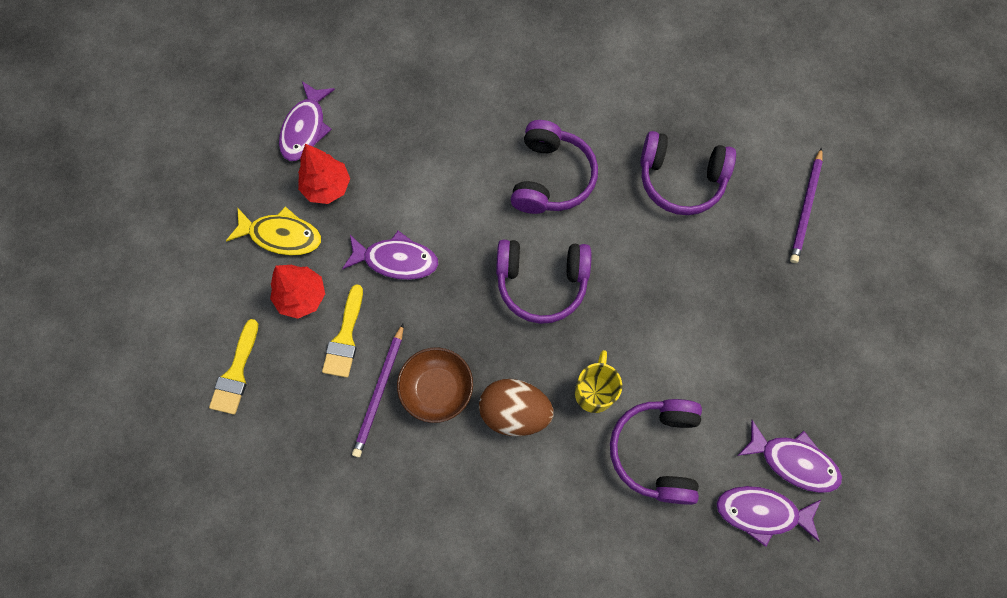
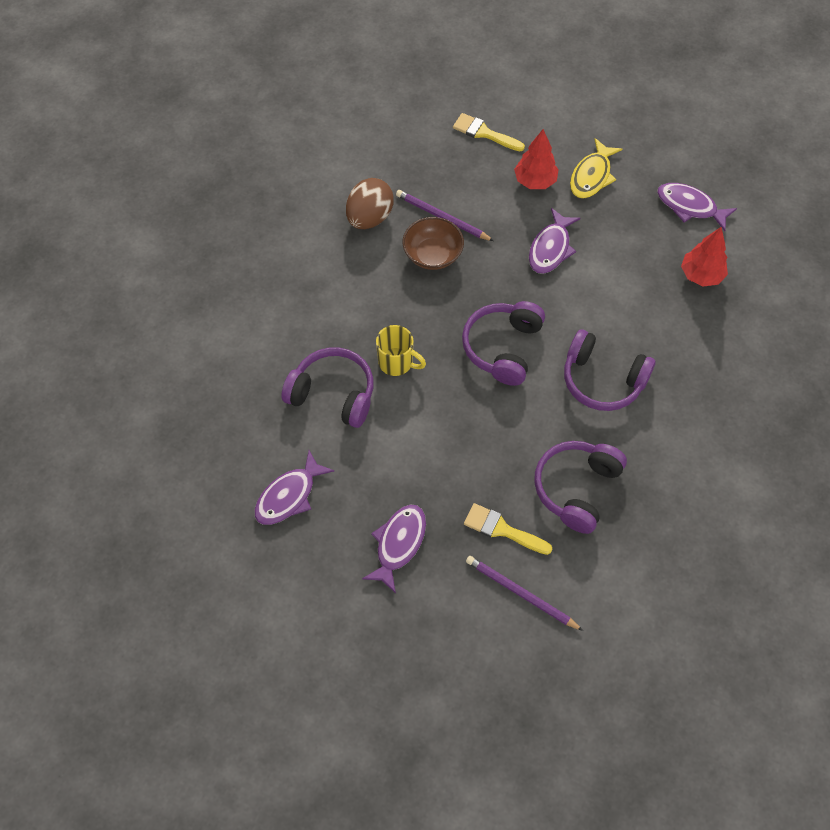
camera: 105 degrees right, 10 degrees down
(327, 187) = (629, 213): red tree -> red tree (701, 275)
(345, 338) = (492, 203): yellow brush -> yellow brush (502, 529)
(514, 412) = (398, 302): brown egg -> brown egg (369, 218)
(761, 512) = (258, 457): purple fish -> purple fish (398, 544)

